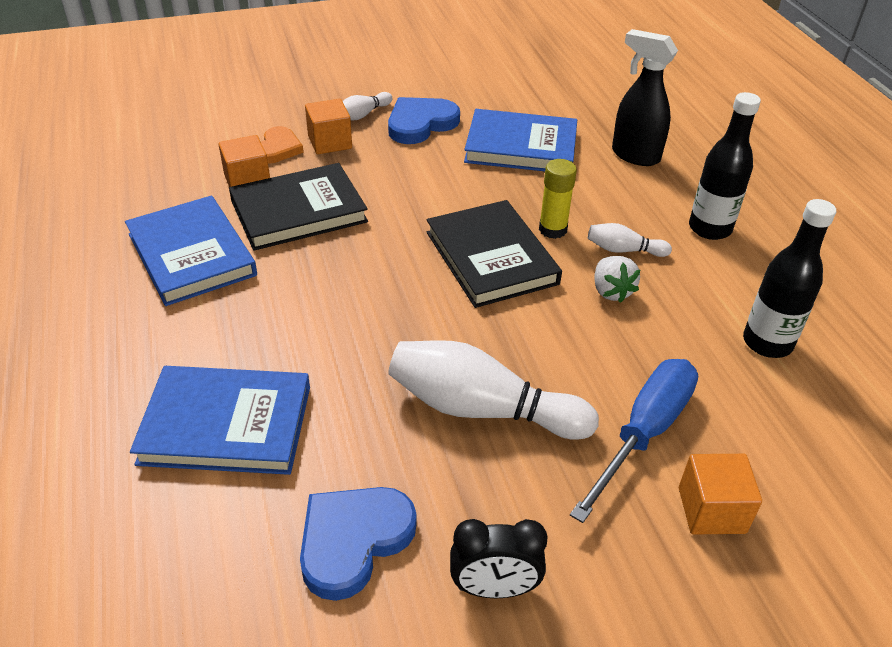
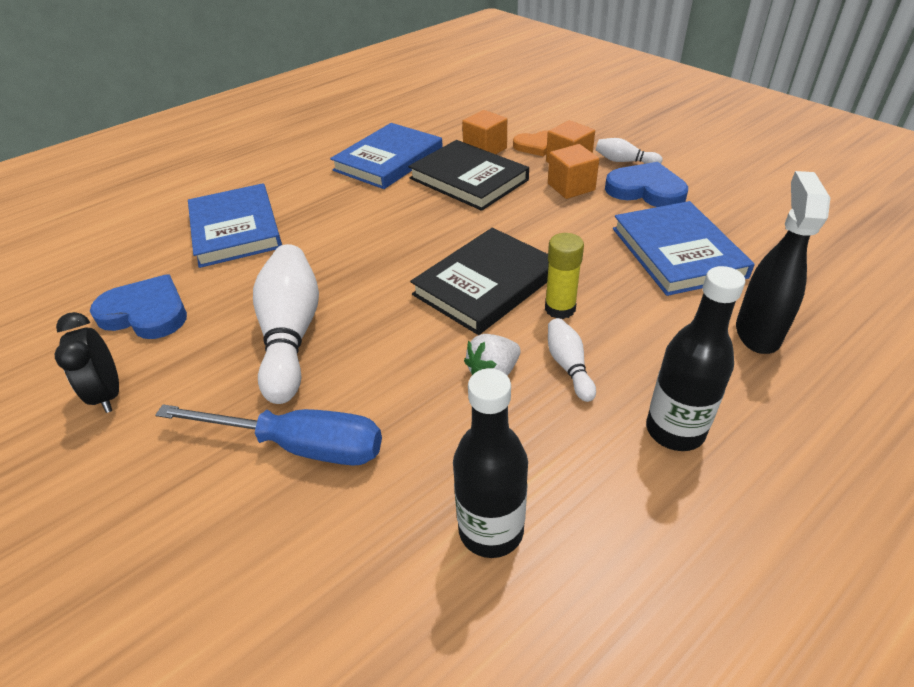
camera: 70 degrees right, 0 degrees up
(711, 510) = (211, 522): orange cube -> orange cube (571, 187)

